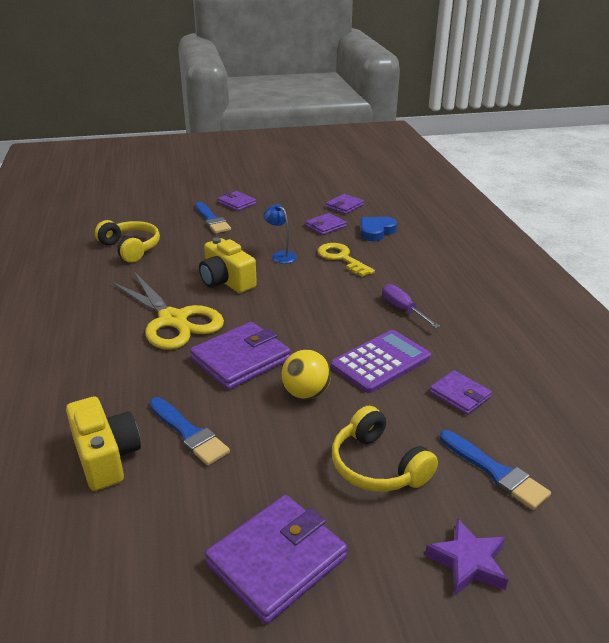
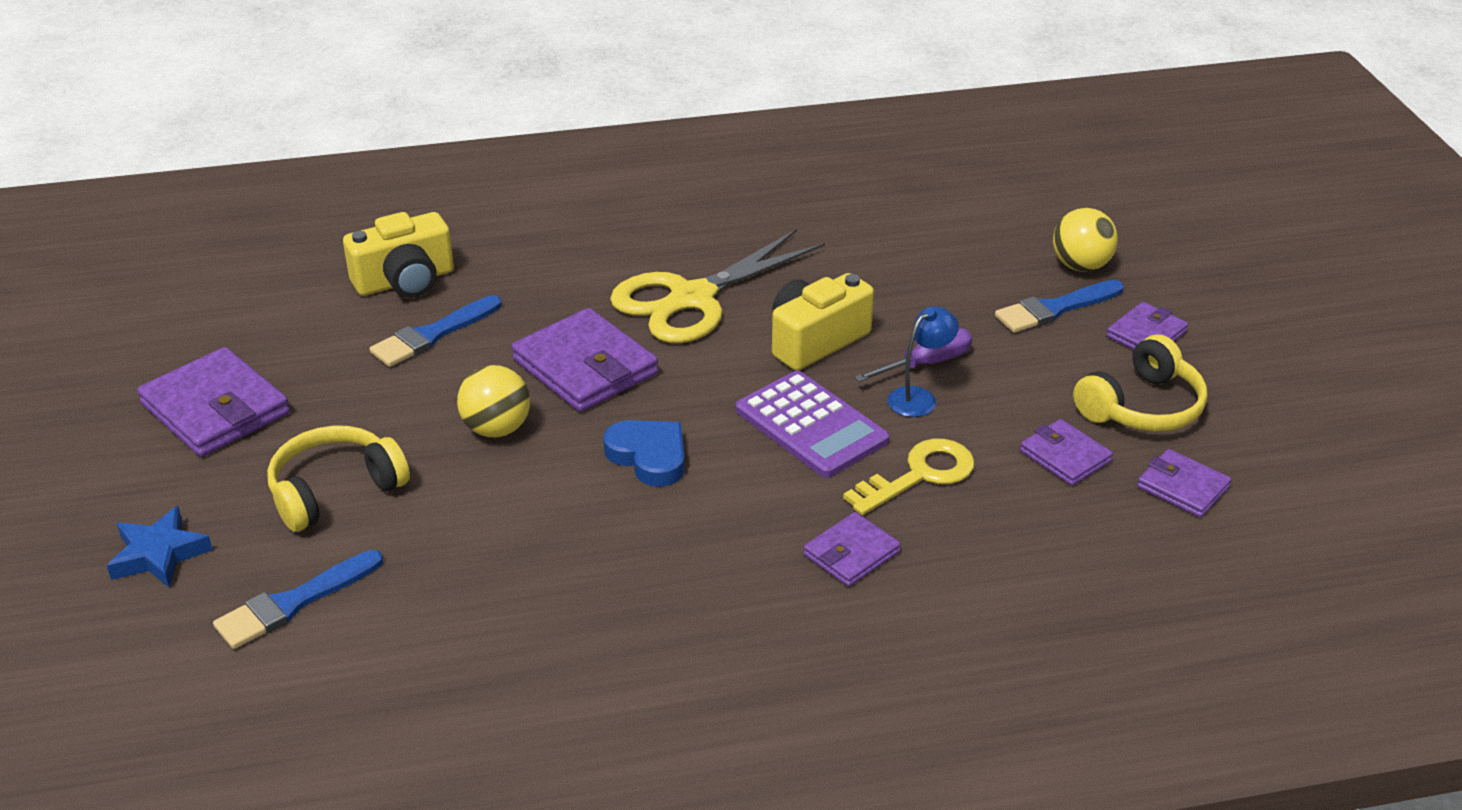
camera: 90 degrees right, 5 degrees up
(130, 248) = (919, 234): yellow headphones -> yellow headphones (1142, 407)
(177, 212) = (1081, 266): none -> yellow ball
(376, 231) = (1057, 531): blue heart -> blue heart (649, 456)
(381, 361) = (566, 508): purple calculator -> purple calculator (811, 425)
(403, 309) = (727, 546): purple screwdriver -> purple screwdriver (926, 364)
(460, 395) = (467, 589): purple wallet -> purple wallet (851, 553)
(468, 562) = (159, 554): purple star -> blue star

